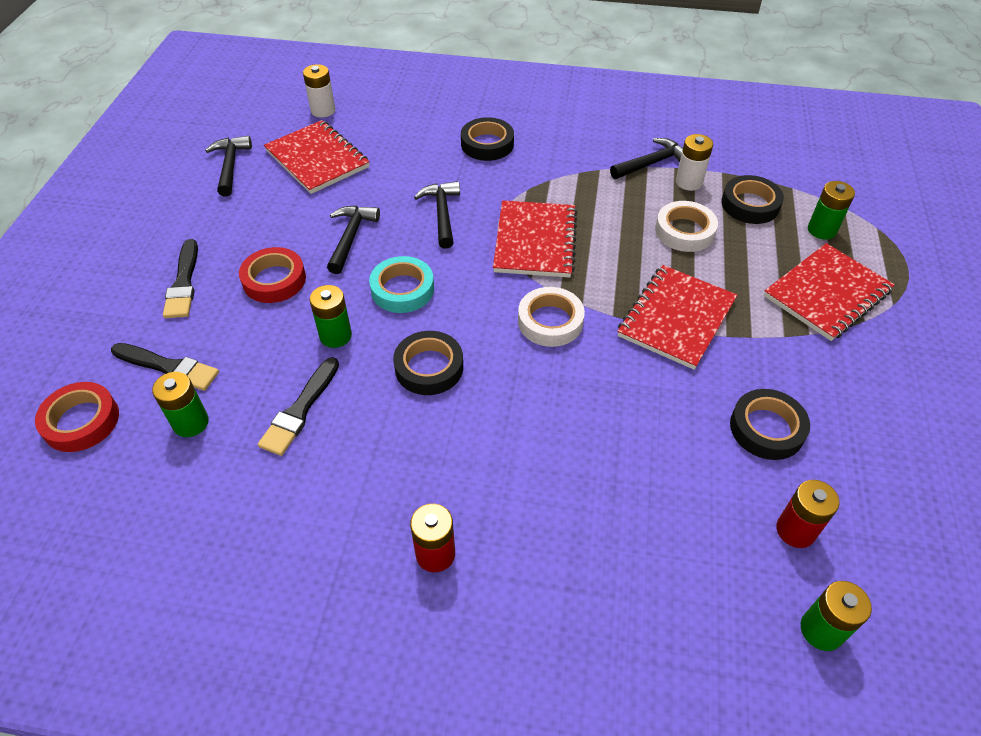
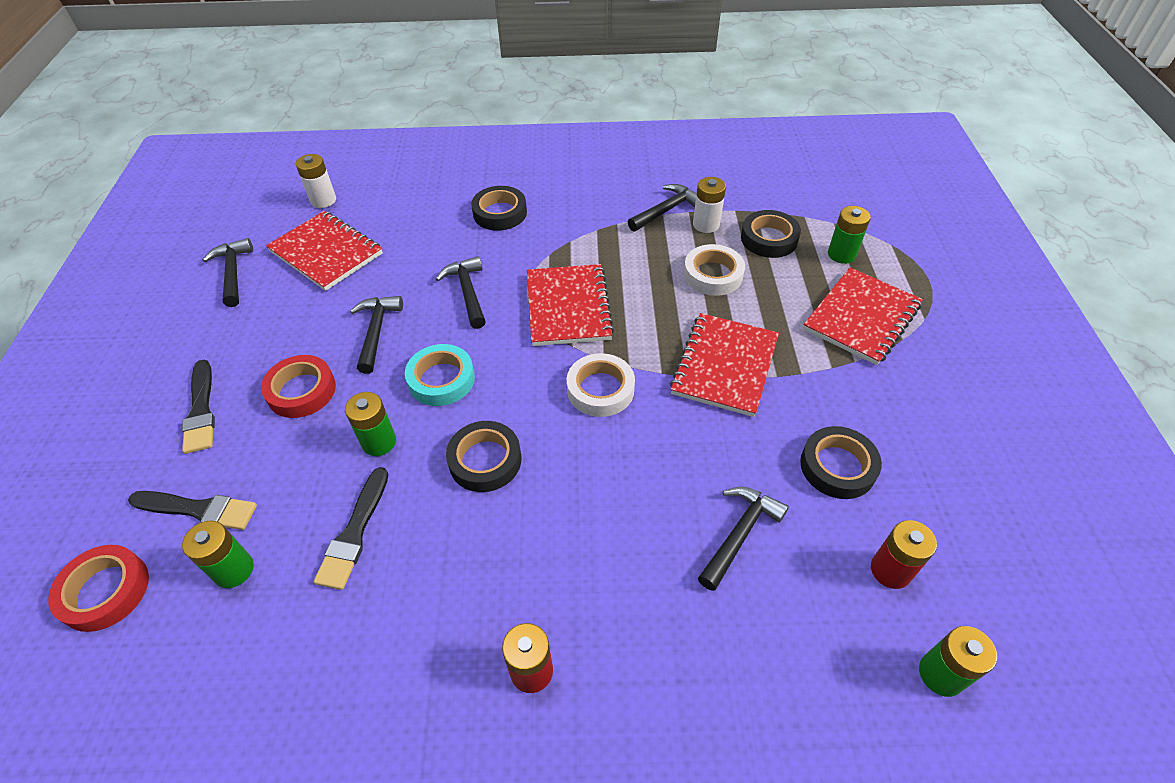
camera: 10 degrees left, 0 degrees up
(655, 472) = (739, 534): none -> black hammer

